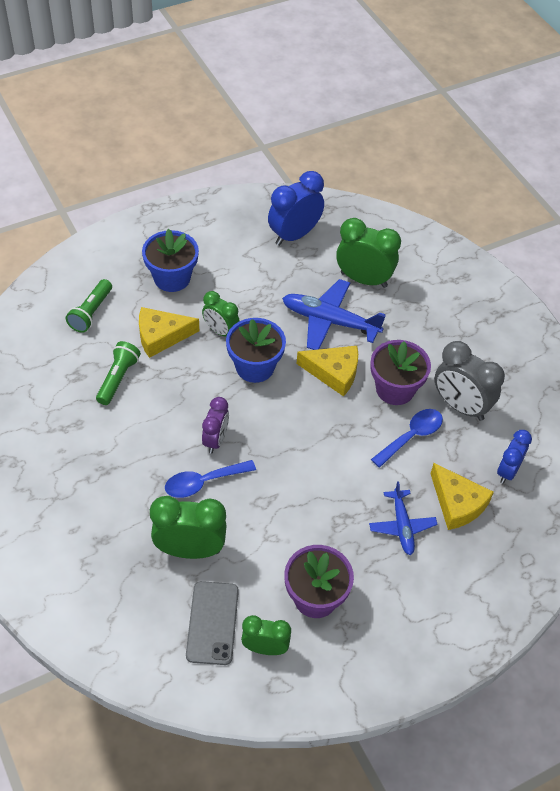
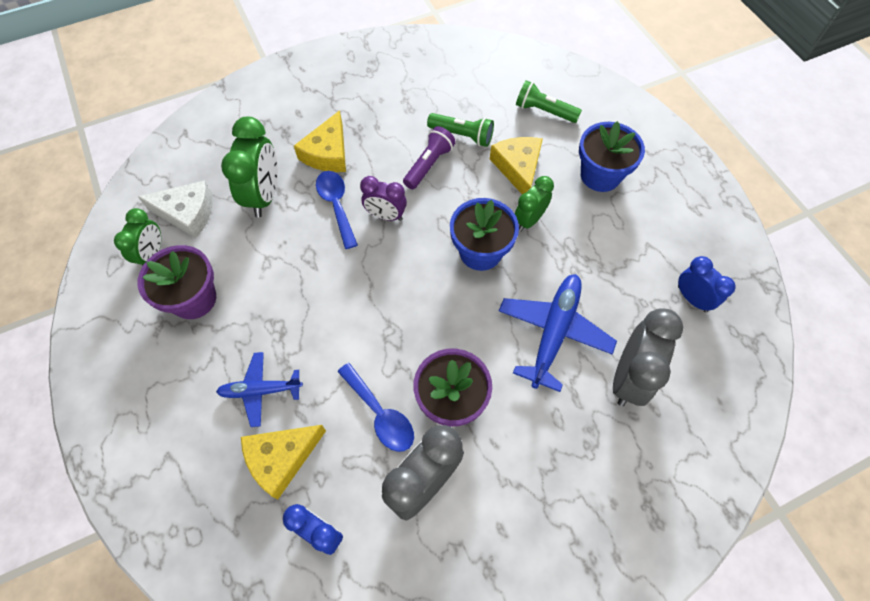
camera: 95 degrees right, 10 degrees up
(154, 406) = (429, 164): none -> purple flashlight
(212, 623) = (187, 213): grey phone -> white cheese
(294, 235) = (692, 298): blue clock -> blue clock, size x0.62
(334, 373) = (474, 332): yellow cheese -> yellow cheese (328, 153)
(364, 279) = (629, 378): green clock -> grey clock

